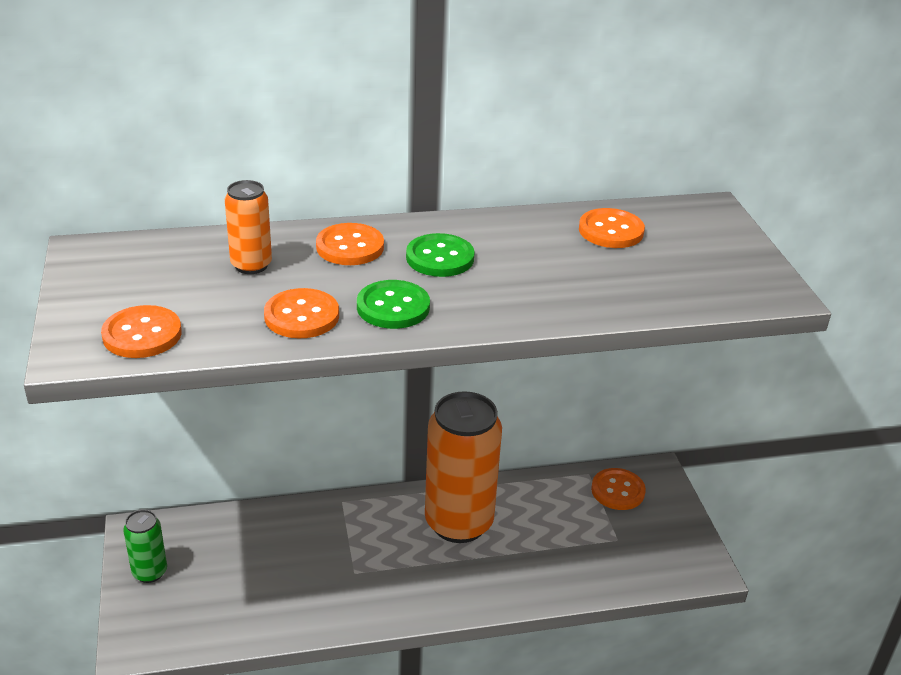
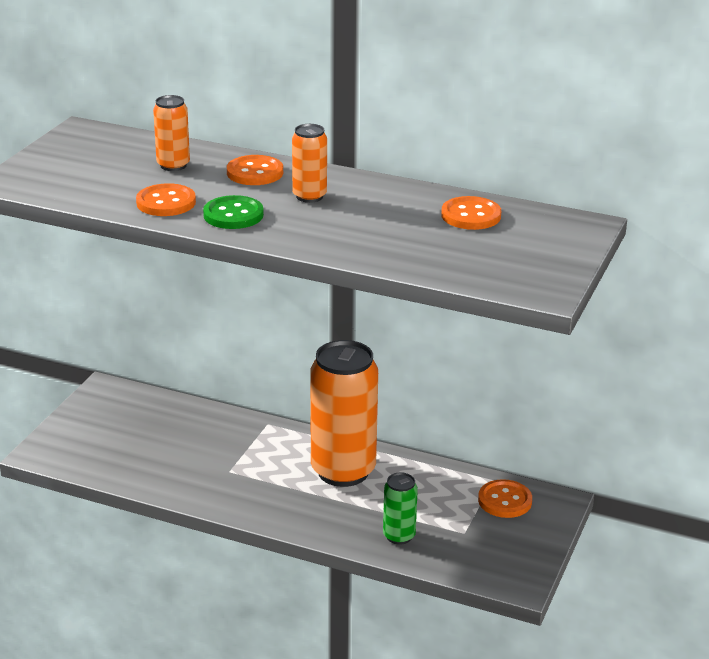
camera: 35 degrees right, 5 degrees down
(142, 334) = (56, 184): orange button -> none
(150, 572) = (90, 415): green can -> green can (399, 536)
(440, 258) = (309, 196): green button -> orange can

